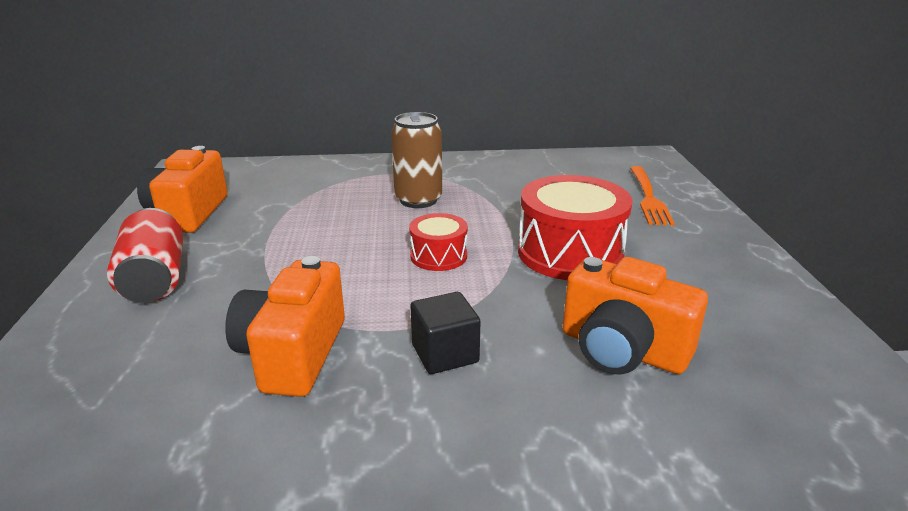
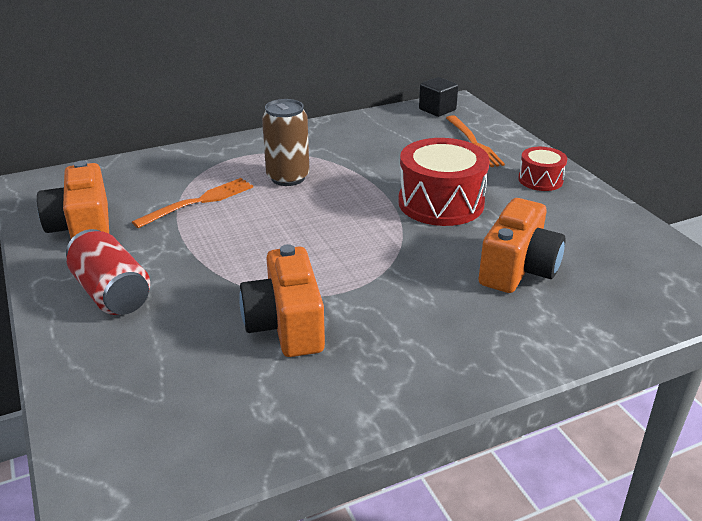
camera: 20 degrees left, 5 degrees up
(313, 208) = (199, 201): none -> orange fork
(438, 256) = (341, 225): red drum -> red drum (540, 180)
(445, 353) = (399, 299): black cube -> black cube (437, 109)
(622, 350) = (518, 269): orange camera -> orange camera turned 75 degrees counterclockwise

